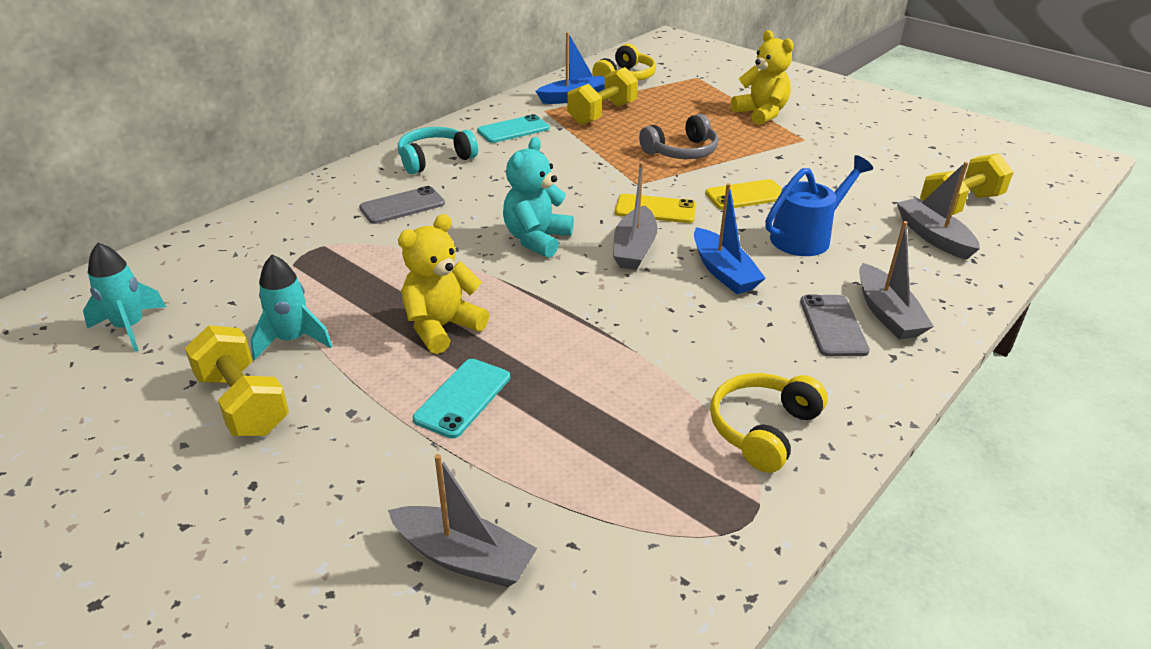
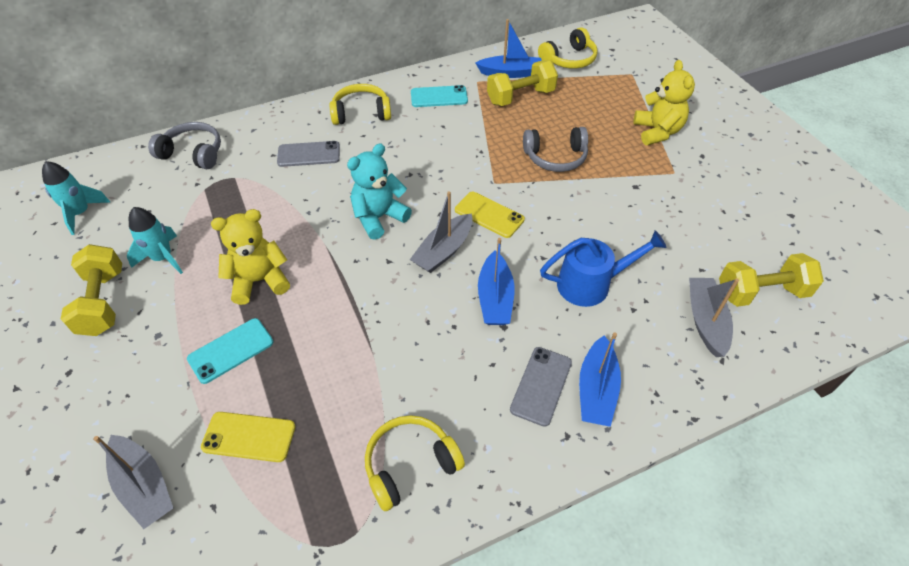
camera: 25 degrees right, 15 degrees up
(246, 236) = (193, 153): none -> grey headphones
(435, 159) = (361, 113): turquoise headphones -> yellow headphones
(746, 195) = (574, 222): yellow phone -> yellow phone (249, 437)
(887, 313) = (596, 390): grey boat -> blue boat

